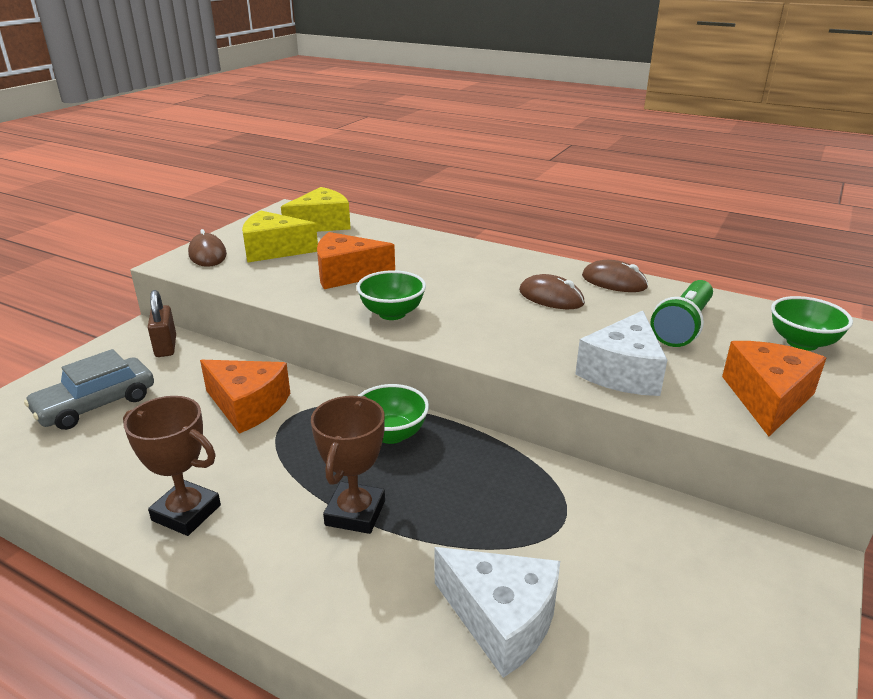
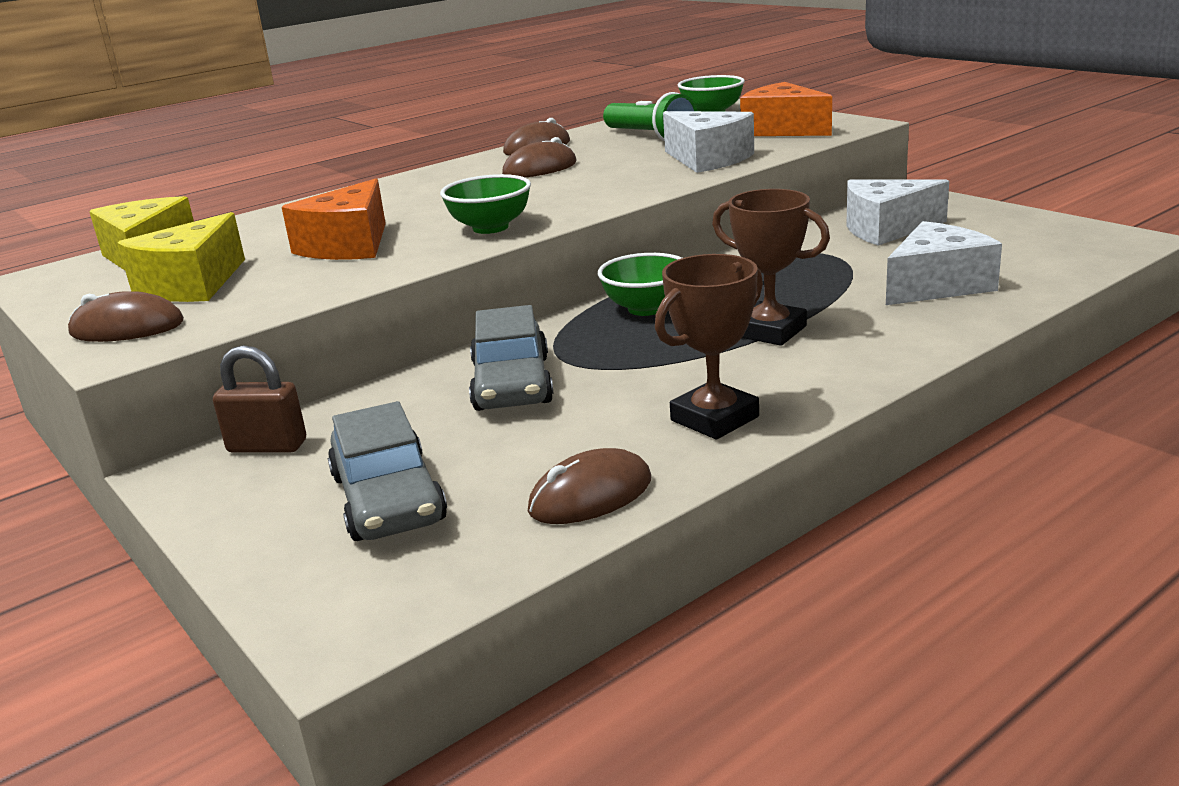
camera: 65 degrees left, 5 degrees down
(81, 479) = (590, 495): none -> brown mouse
(248, 406) = (512, 383): orange cheese -> grey car
(666, 554) = (886, 229): none -> white cheese

